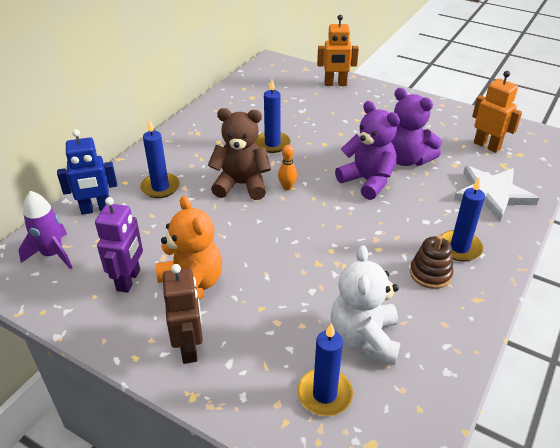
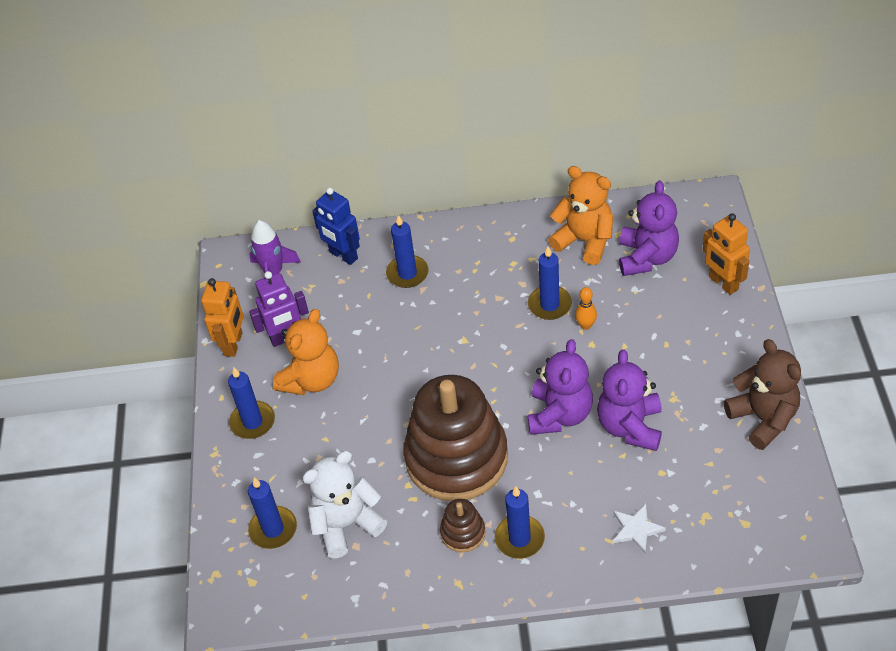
camera: 60 degrees right, 10 degrees up
(189, 348) = (252, 422): brown robot -> blue candle
(240, 110) = (584, 241): none -> orange teddy bear
(241, 185) = (463, 325): brown teddy bear -> brown teddy bear (763, 418)
(283, 97) = (646, 257): none -> purple teddy bear
(287, 187) = (491, 359): orange bowling pin -> orange bowling pin (585, 325)
(357, 244) = (456, 458): none -> brown stacking toy
(487, 146) = (731, 485): orange robot -> orange robot (233, 344)
(492, 194) = (636, 529): white star -> white star, size x0.54

